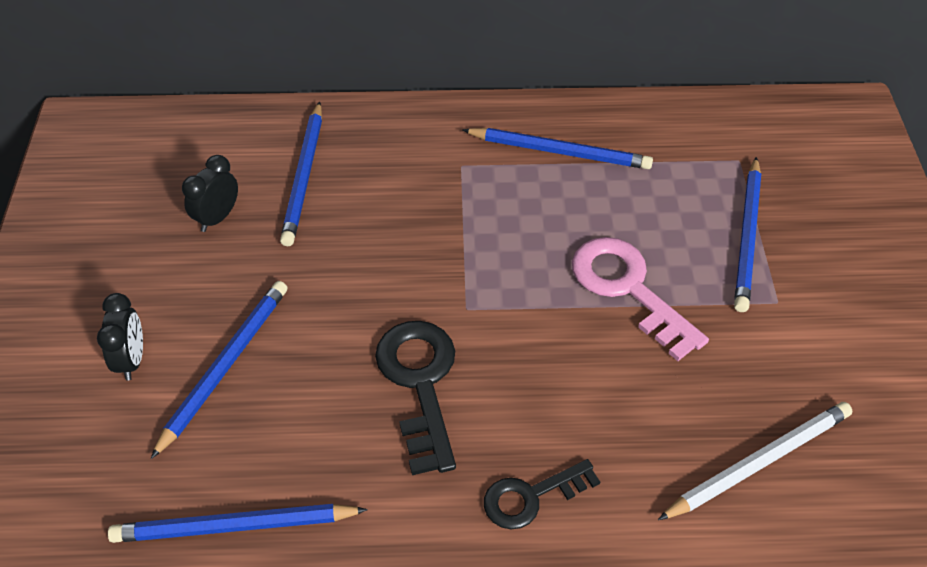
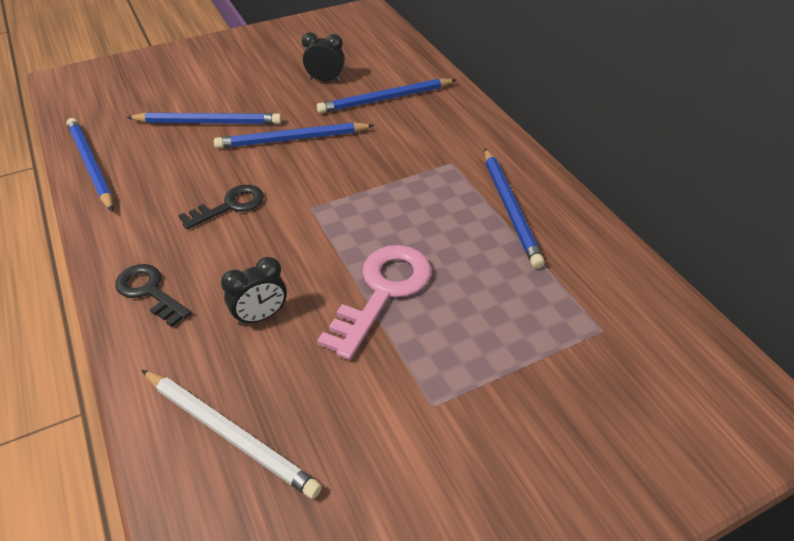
camera: 65 degrees right, 5 degrees down
(132, 360) = (198, 90): black clock -> black clock (261, 316)
(420, 383) = (230, 206): black key -> black key, size x0.63
(747, 236) = (502, 361): blue pencil -> blue pencil (292, 139)

